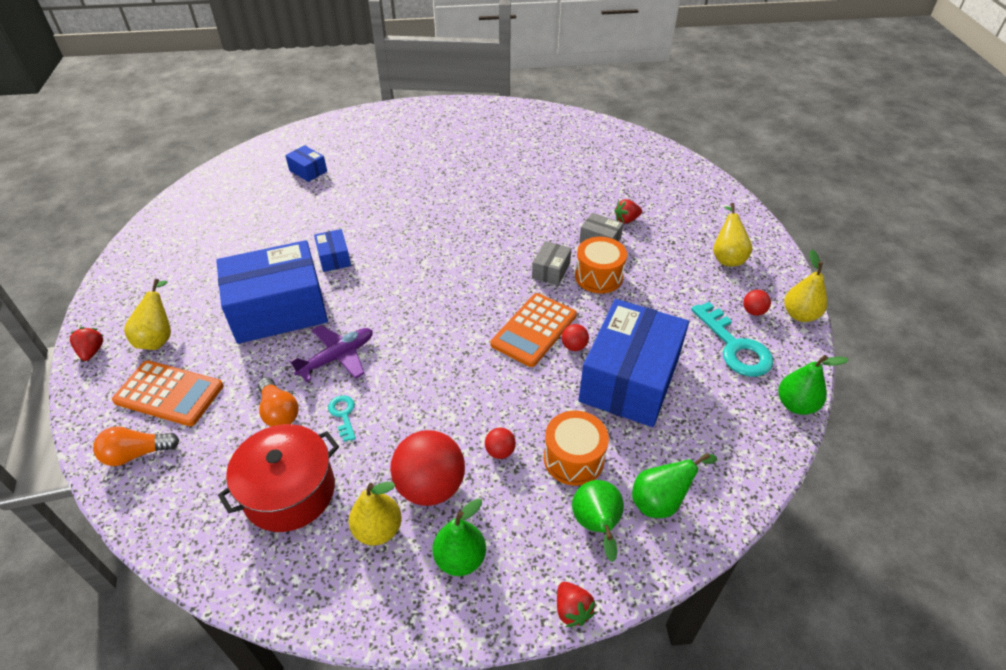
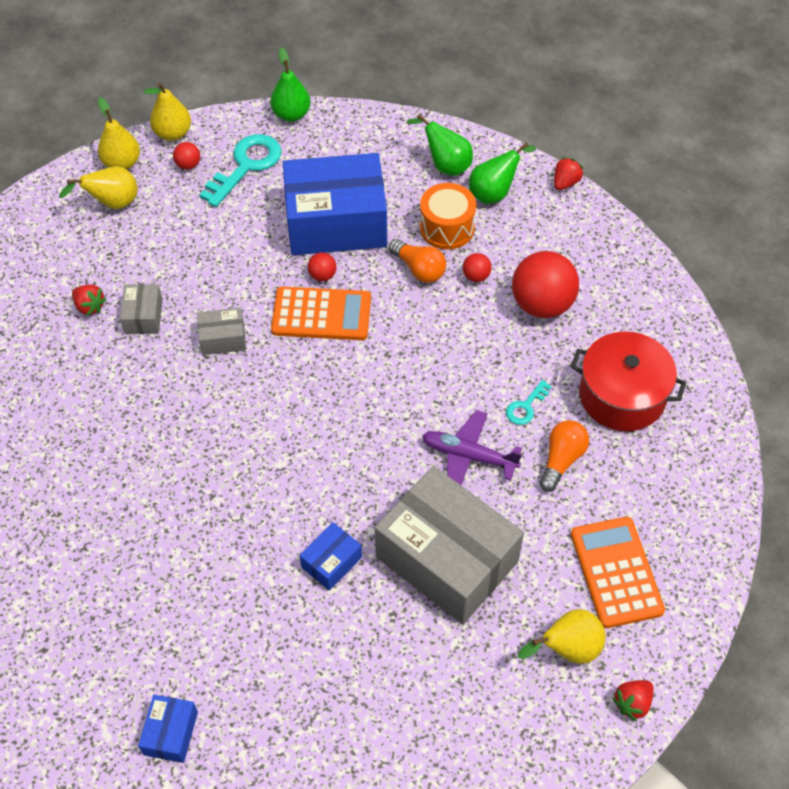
camera: 120 degrees left, 10 degrees up
(136, 454) = (687, 541): orange light bulb -> orange light bulb (419, 269)
(279, 309) = (446, 559): blue box -> grey box
(378, 529) = (602, 317): yellow pear -> yellow pear (122, 163)
(460, 558) = (581, 257): green pear -> none
(598, 276) = (207, 295): orange drum -> none

